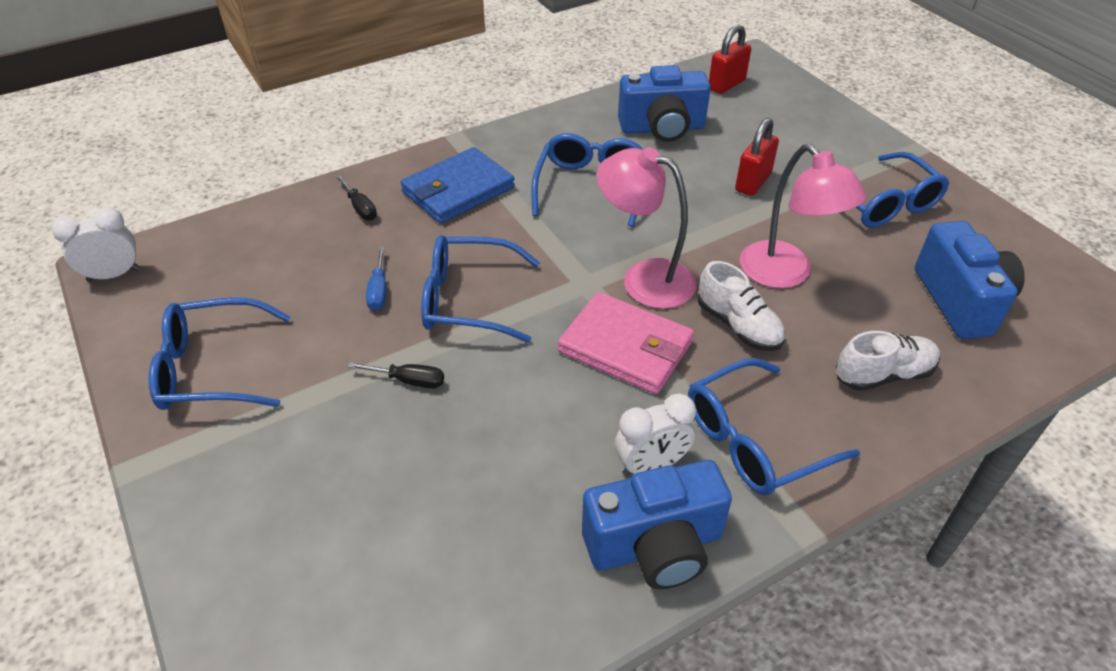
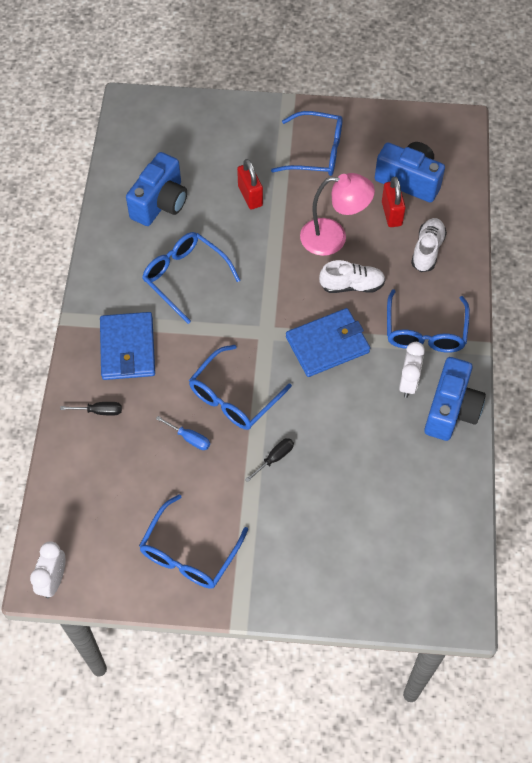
camera: 55 degrees left, 15 degrees up
(626, 347) = (327, 344): pink wallet -> blue wallet
(644, 278) = (285, 303): pink lamp -> none
(726, 84) = (145, 137): red padlock -> red padlock (391, 213)

